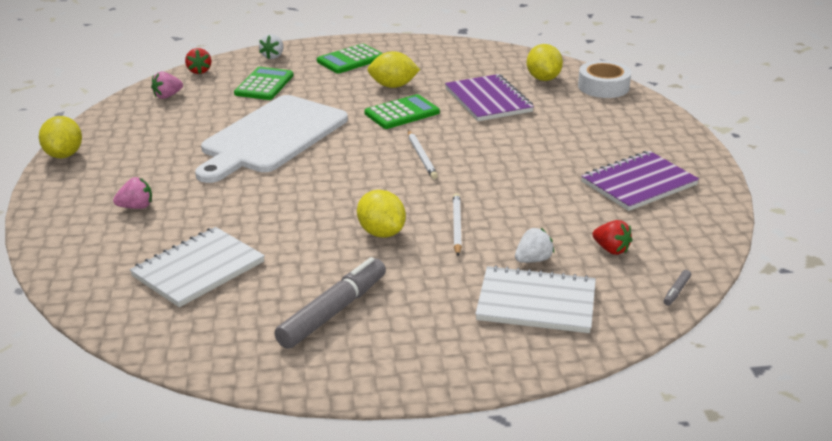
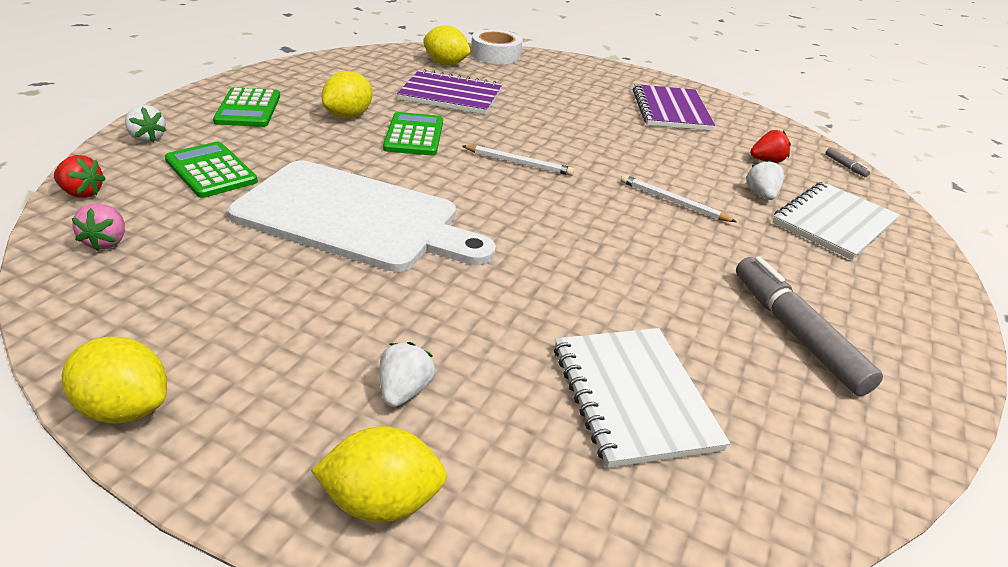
camera: 60 degrees left, 5 degrees up
(136, 207) = (404, 391): pink strawberry -> white strawberry
(271, 137) = (354, 217): white cutting board -> white cutting board turned 45 degrees counterclockwise
(381, 233) = (651, 242): yellow lemon -> yellow lemon (382, 501)

